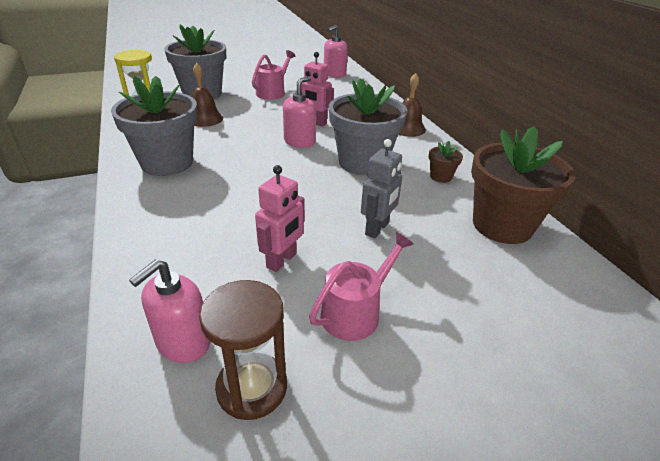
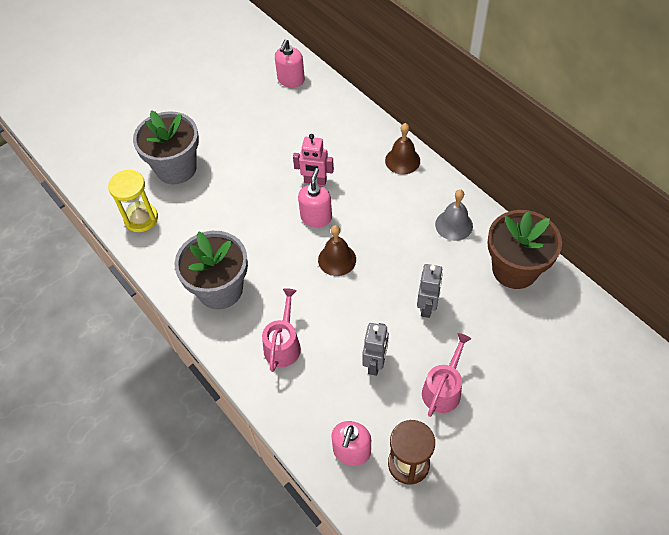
camera: 15 degrees left, 20 degrees up
(205, 119) = (208, 212): brown bell -> brown bell (337, 259)
(273, 92) = (246, 140): pink watering can -> pink watering can (283, 344)
(282, 260) = (375, 363): pink robot -> grey robot
(363, 162) = (384, 228): grey flower pot -> none
(441, 177) = (454, 225): brown flower pot -> grey bell

